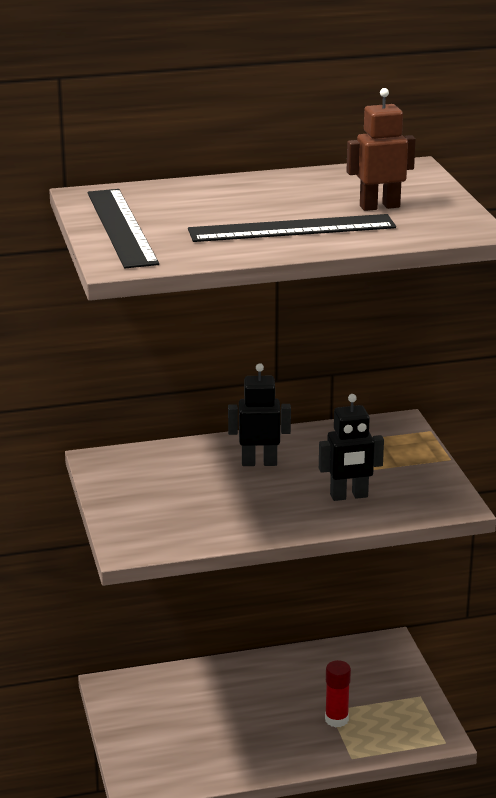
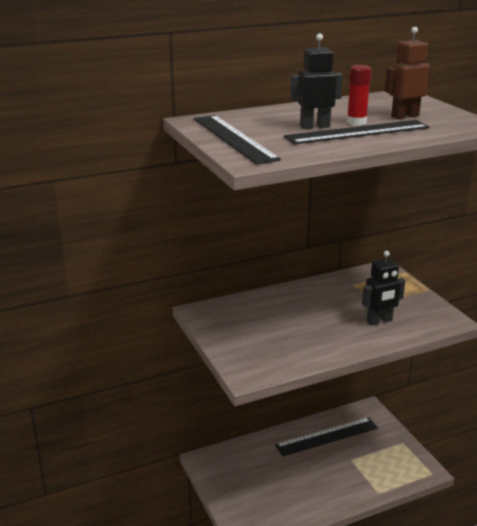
camera: 10 degrees left, 0 degrees up
(259, 462) = (308, 303): black robot -> black robot (314, 126)
(306, 675) = (327, 436): none -> black ruler
(336, 719) = (358, 466): red glue stick -> red glue stick (356, 122)

